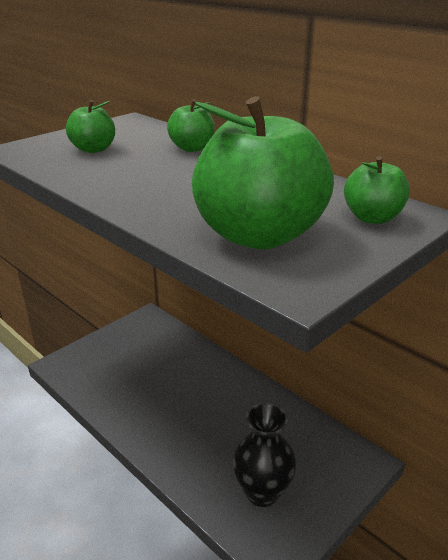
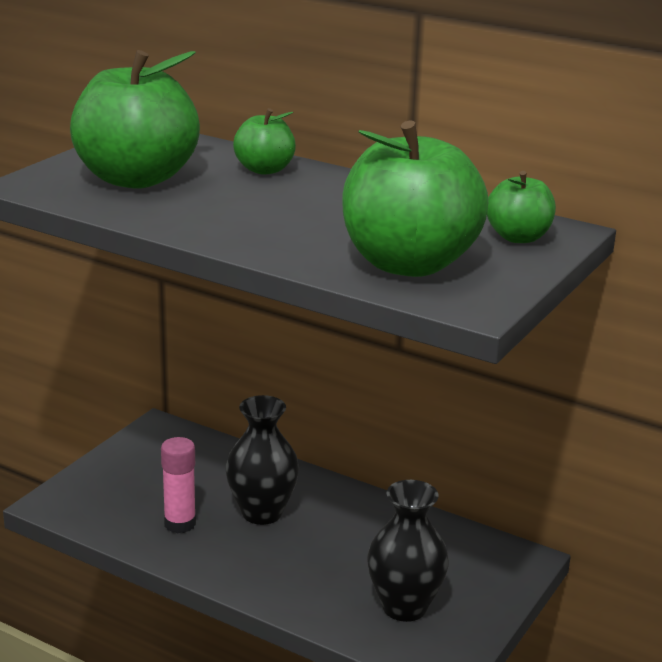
camera: 15 degrees left, 5 degrees down
(93, 149) = (136, 179): green apple -> green apple, size x1.98
(131, 392) = (180, 524): none -> pink glue stick
(188, 391) = (262, 513): none -> black vase

